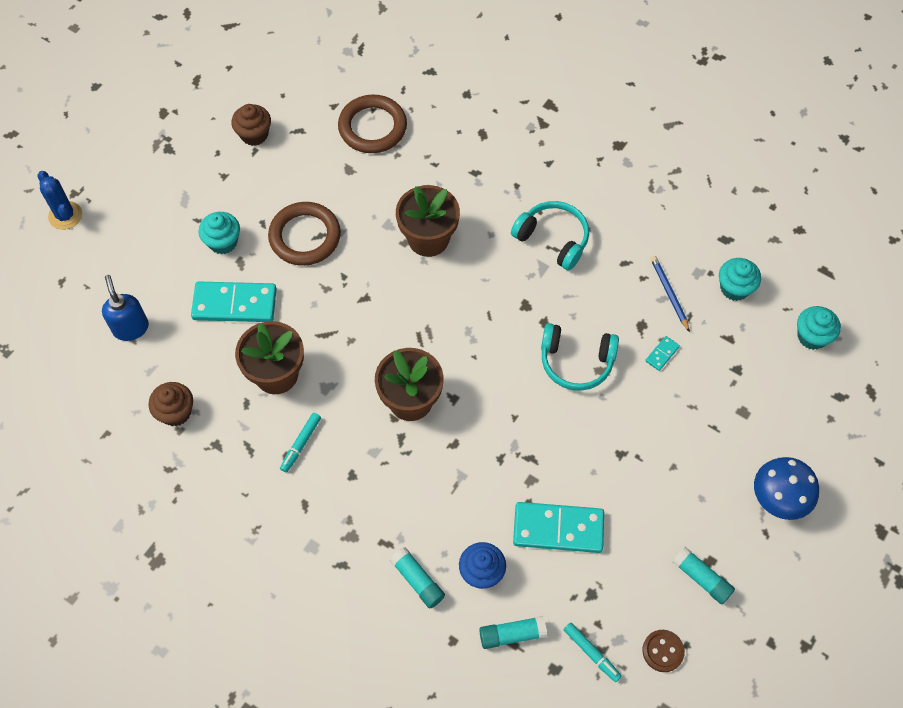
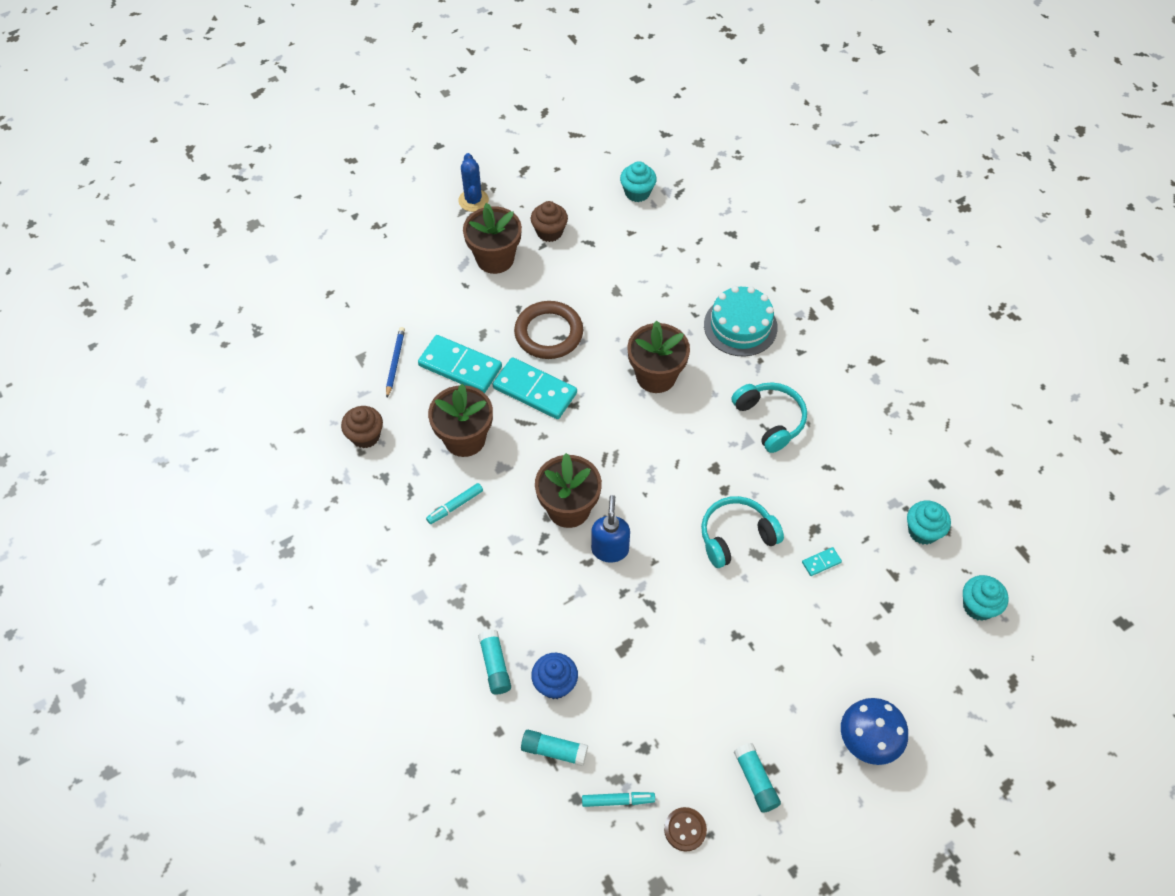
camera: 25 degrees right, 5 degrees down
(65, 215) = (360, 241): blue cactus -> blue cactus (473, 200)
(131, 328) = (365, 352): blue soap dispenser -> blue soap dispenser (610, 549)
(214, 182) = (495, 258): none -> brown flower pot
(223, 242) = (477, 311): turquoise cupcake -> turquoise cupcake (637, 192)
(372, 127) = (655, 263): brown ring -> none
(482, 159) = (740, 326): none -> turquoise cake
(558, 528) = (644, 676): turquoise domino -> turquoise domino (535, 390)
(576, 362) = (736, 536): turquoise headphones -> turquoise headphones turned 120 degrees clockwise
(591, 653) = (618, 800): turquoise marker -> turquoise marker turned 75 degrees counterclockwise
(669, 293) = (856, 511): blue pencil -> blue pencil (395, 362)

